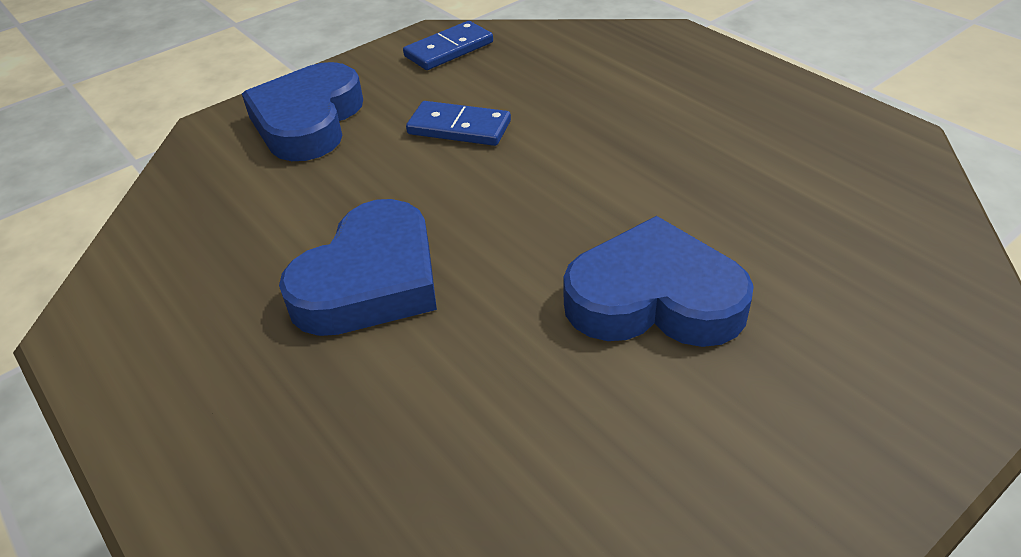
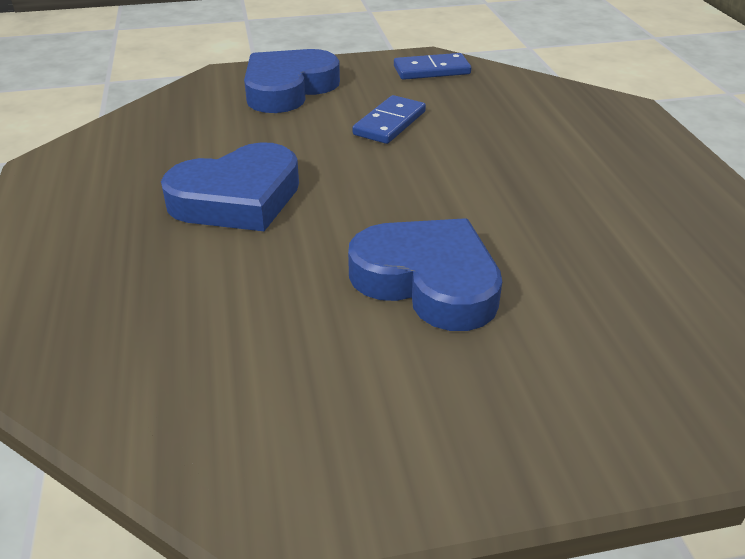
camera: 25 degrees right, 5 degrees down
(459, 128) = (390, 123): blue domino -> blue domino turned 75 degrees clockwise

